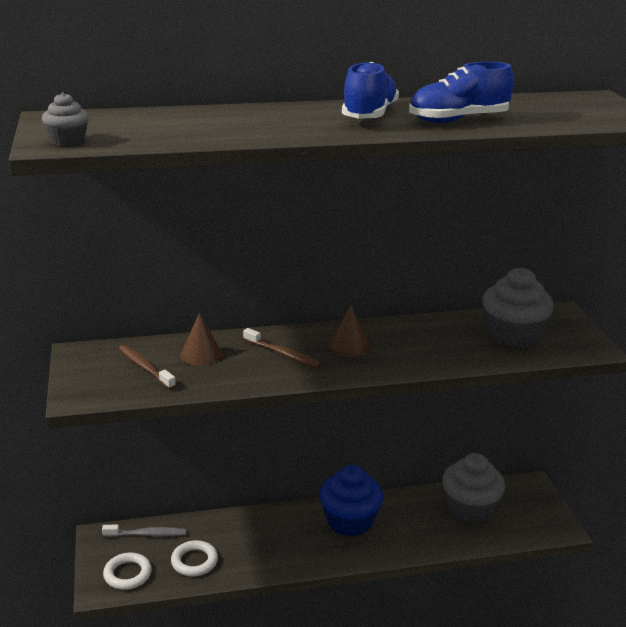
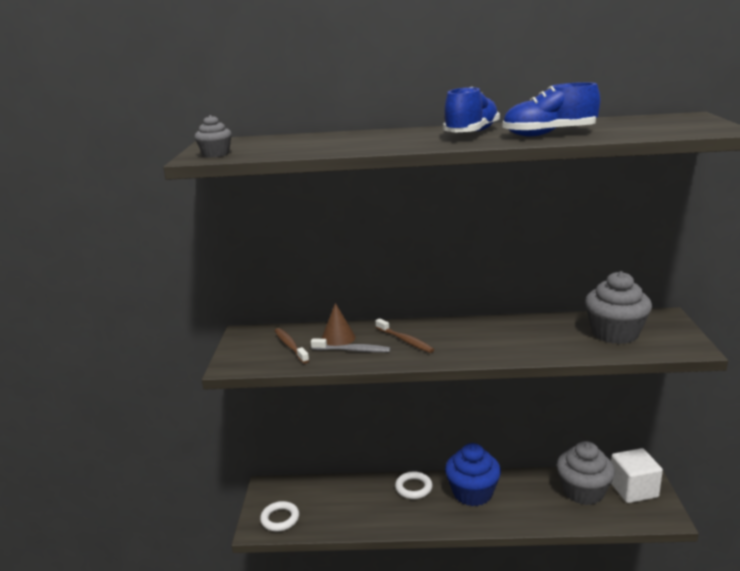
camera: 15 degrees right, 5 degrees down
(147, 534) = (303, 488): grey toothbrush -> grey toothbrush (353, 350)
(194, 561) = (335, 514): white ring -> white ring (413, 488)
(349, 346) = (463, 336): brown cone -> none
(521, 501) = (633, 489): none -> white cube

